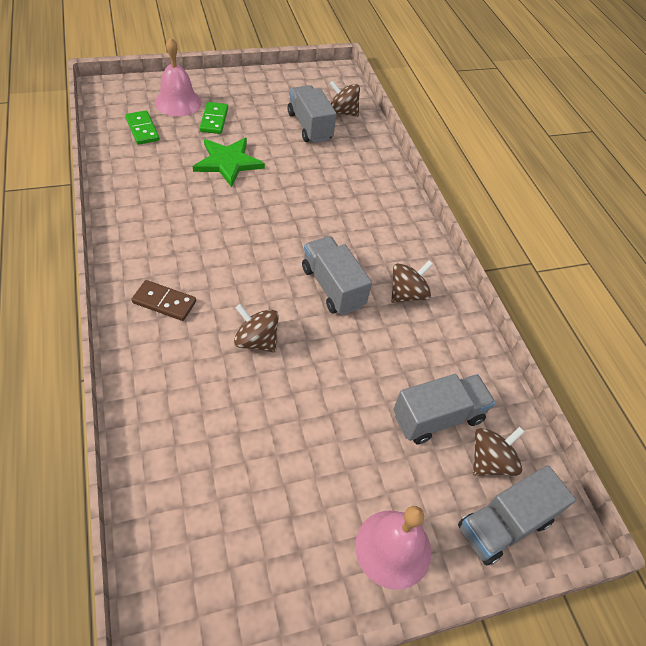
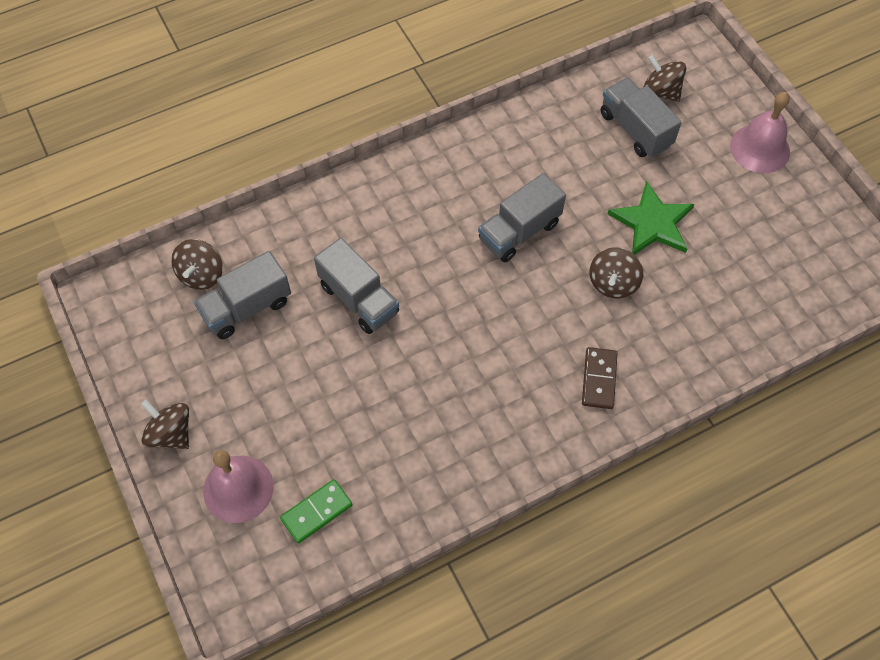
camera: 95 degrees left, 10 degrees up
(214, 120) = (267, 427): green domino -> none
(228, 162) = (353, 384): green star -> green star (652, 222)
(407, 294) = (504, 166): brown spinning top -> brown spinning top (171, 433)
(504, 524) = (710, 81): grey truck -> grey truck (359, 299)

